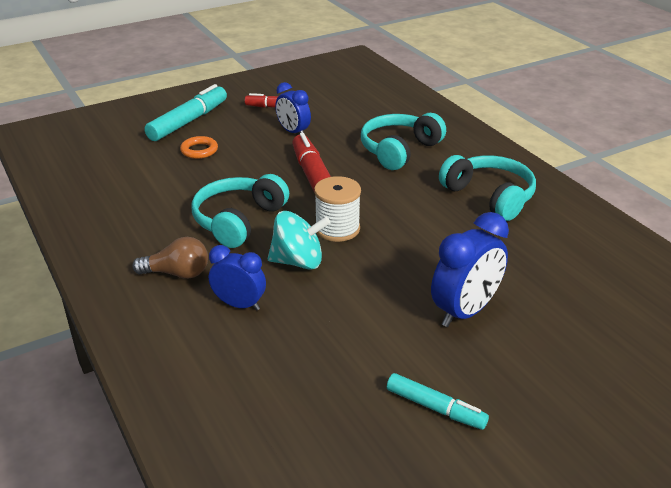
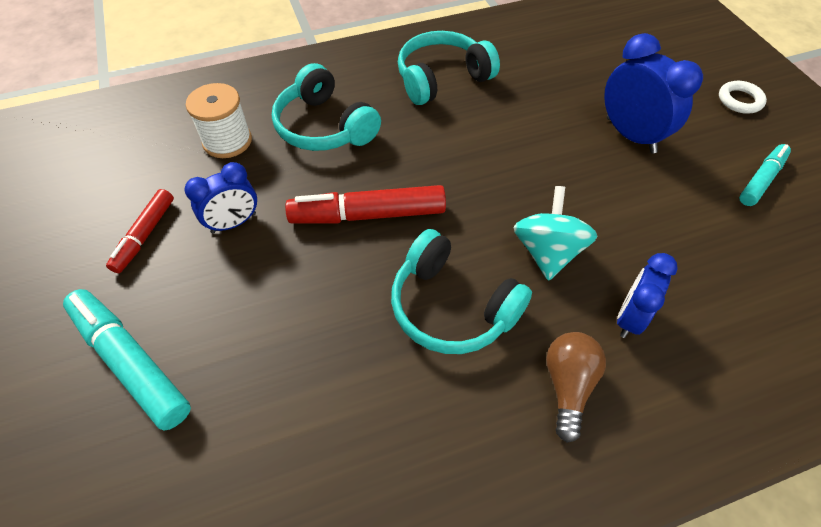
camera: 80 degrees left, 20 degrees up
(199, 150) = (241, 348): orange ring -> none
(337, 229) = (485, 207): white spool -> white spool (227, 141)
(575, 406) = (740, 100): none -> white ring

